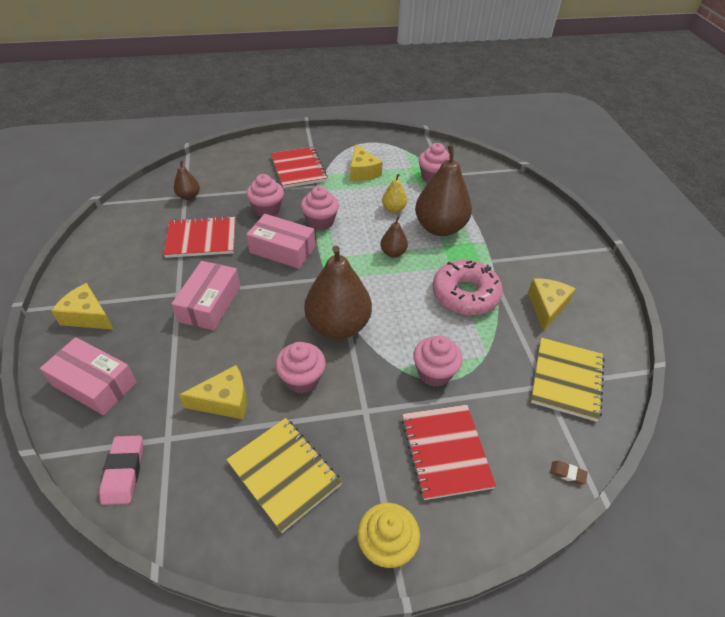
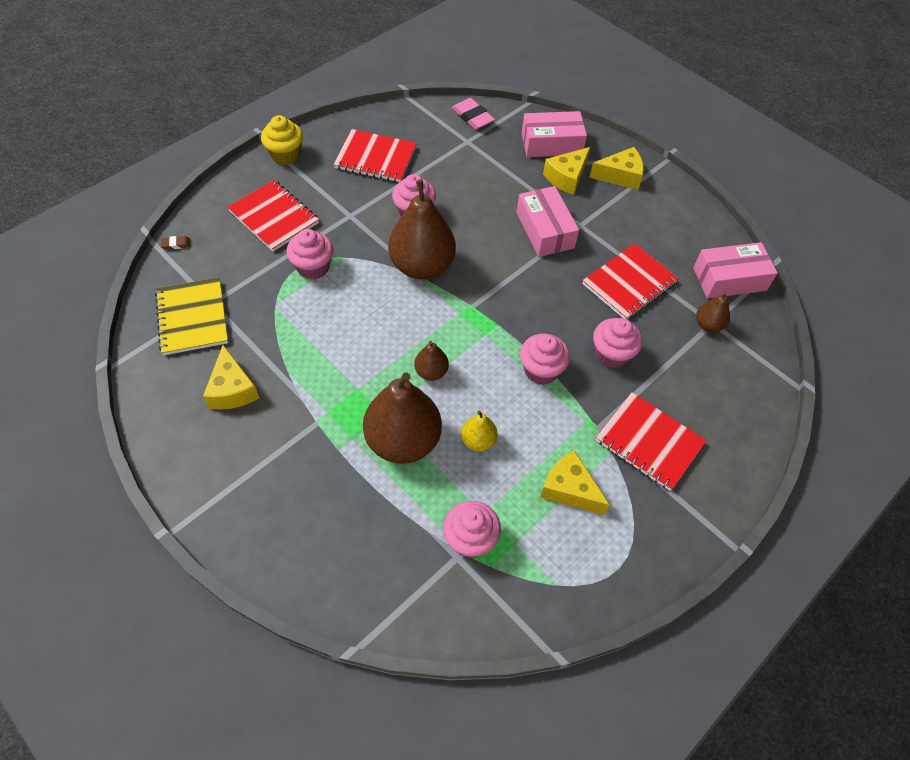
camera: 145 degrees right, 10 degrees up
(224, 401) = (455, 175): yellow cheese -> yellow cheese (566, 177)
(282, 250) = (543, 313): pink box -> pink box (729, 279)
(284, 474) = (375, 158): yellow notebook -> red notebook
(465, 294) = (324, 359): pink donut -> none

